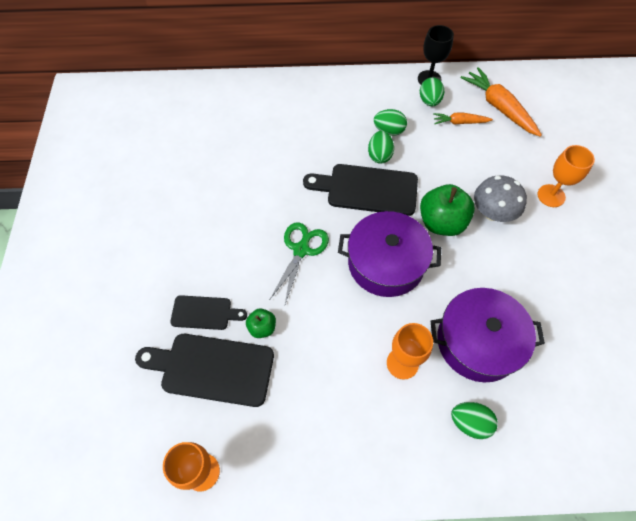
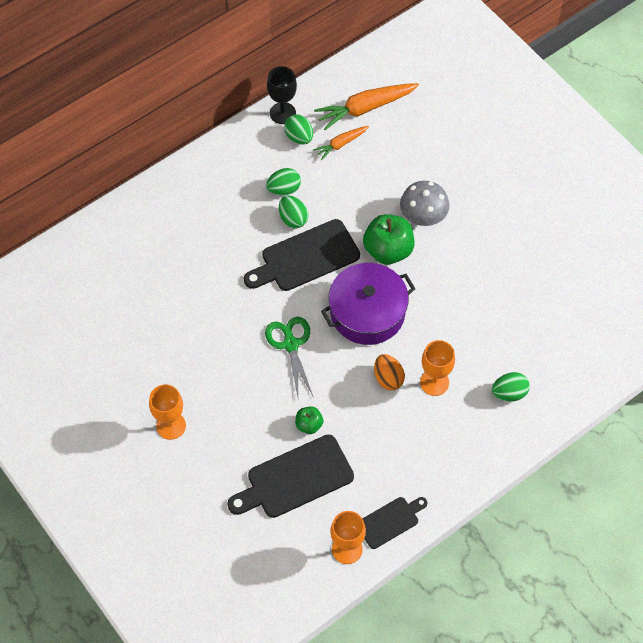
camera: 35 degrees left, 0 degrees up
(204, 313) = (253, 443): black cutting board -> black cutting board (390, 521)
(362, 332) = (388, 378): none -> orange egg
(478, 342) = (478, 331): purple pot -> none
(499, 107) = (365, 108): orange carrot -> orange carrot turned 45 degrees counterclockwise
(551, 196) = (460, 172): orange goblet -> orange goblet (171, 426)

